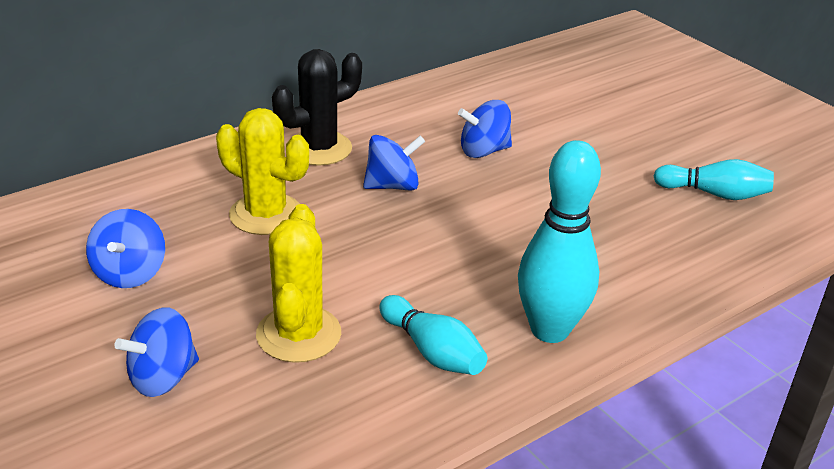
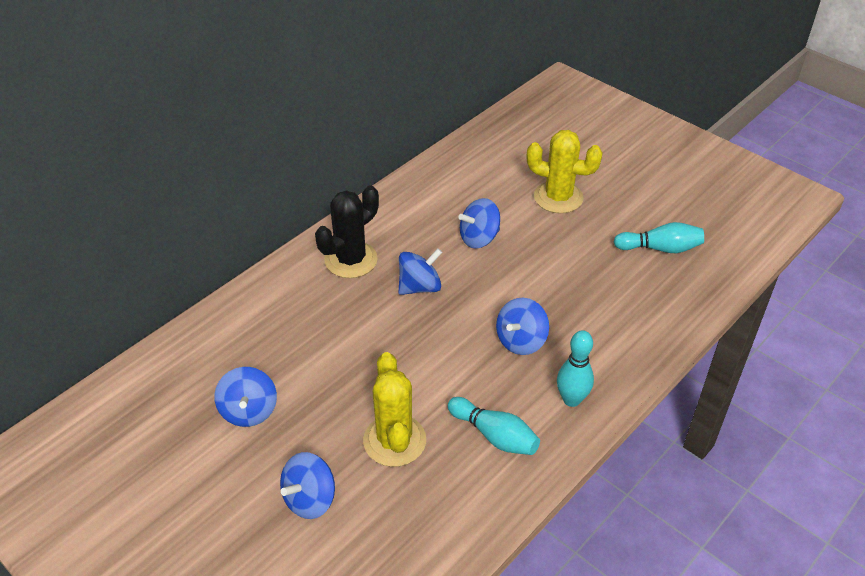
camera: 10 degrees left, 10 degrees up
(266, 214) = (332, 334): yellow cactus -> yellow cactus (558, 197)
(502, 258) = (521, 341): none -> blue spinning top
(549, 330) = (571, 399): turquoise bowling pin -> turquoise bowling pin, size x0.63

